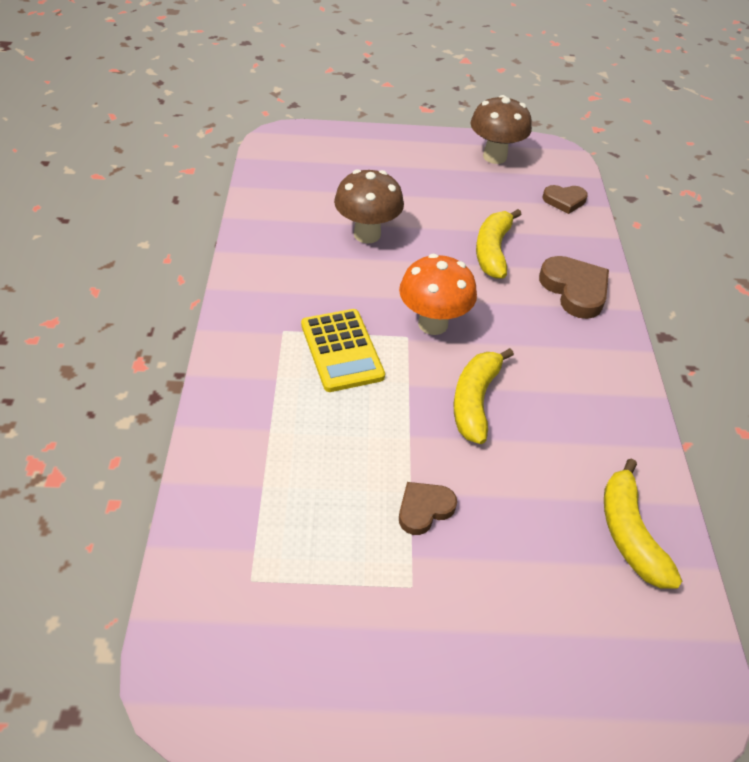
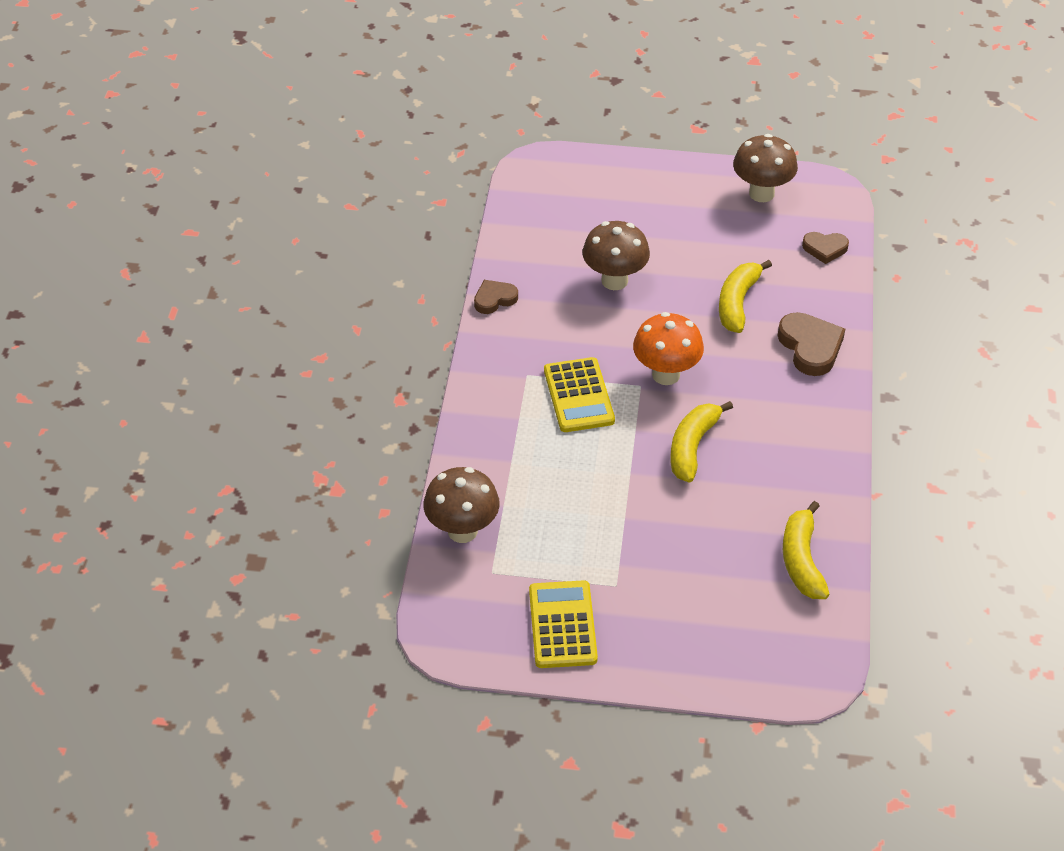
camera: 10 degrees right, 0 degrees up
(212, 524) = (462, 531): none -> brown mushroom
(348, 653) = (562, 625): none -> yellow calculator
(424, 509) = (634, 531): brown heart -> brown heart (494, 299)

